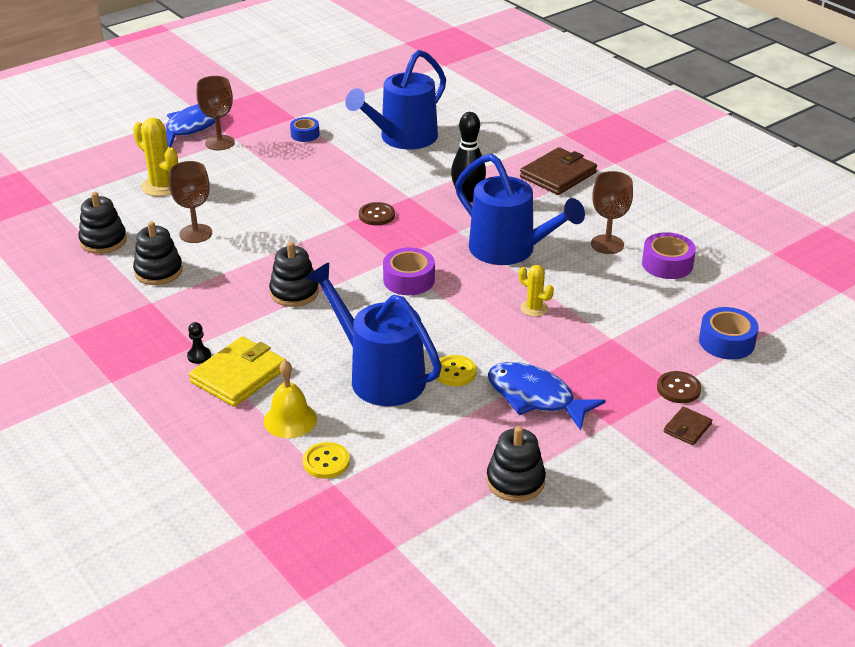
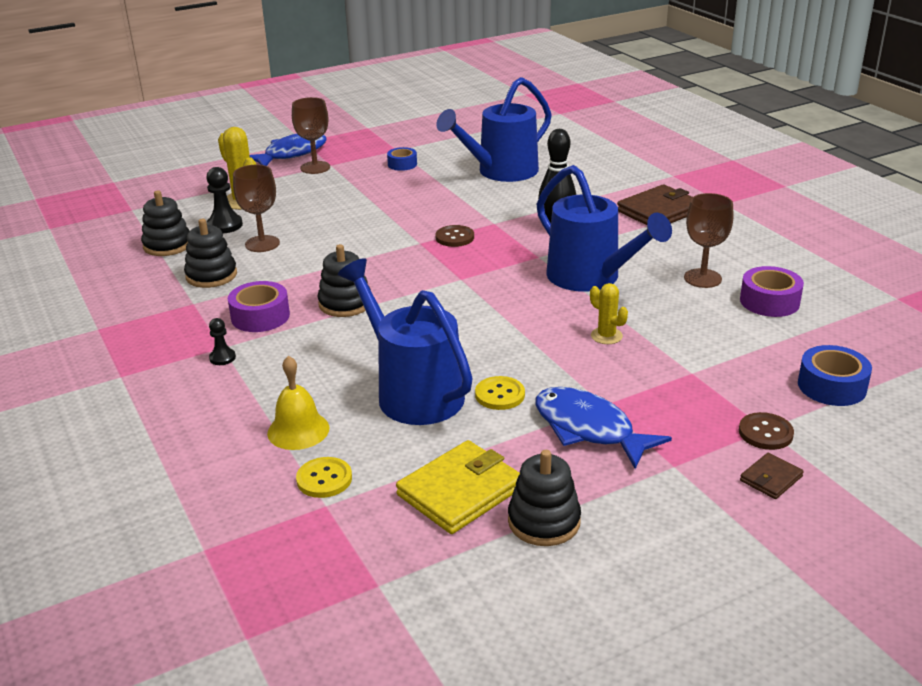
camera: 10 degrees right, 5 degrees down
(152, 215) = (225, 225): none -> black pawn
(239, 375) = (258, 380): yellow wallet -> yellow wallet (460, 491)
(409, 280) = (472, 299): purple tape -> purple tape (260, 316)

